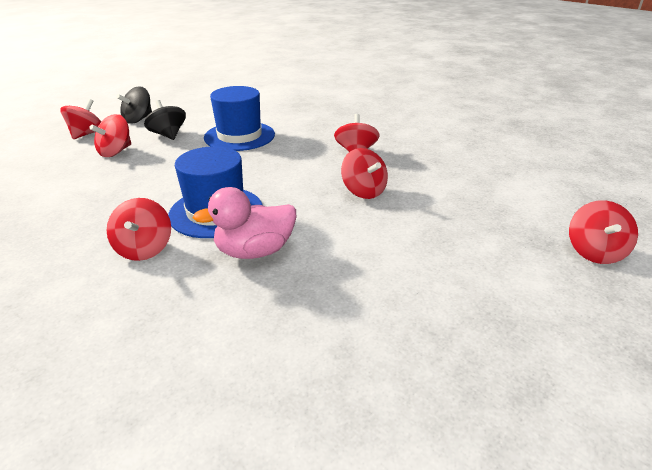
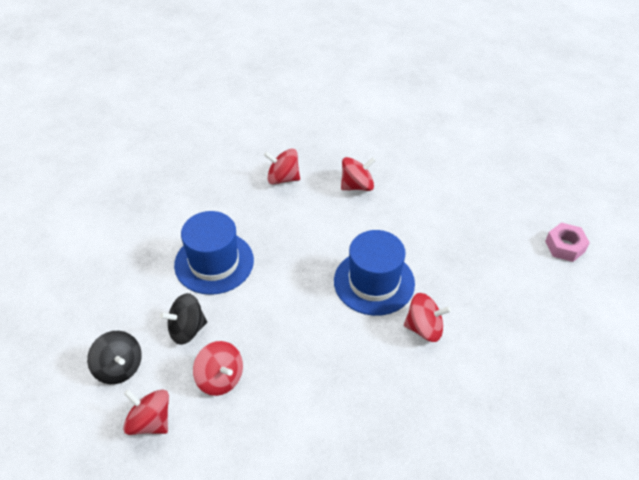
camera: 80 degrees left, 15 degrees up
(255, 251) = (434, 259): pink duck -> none
(299, 397) = (565, 246): none -> pink nut
(594, 252) = (450, 100): red spinning top -> none

